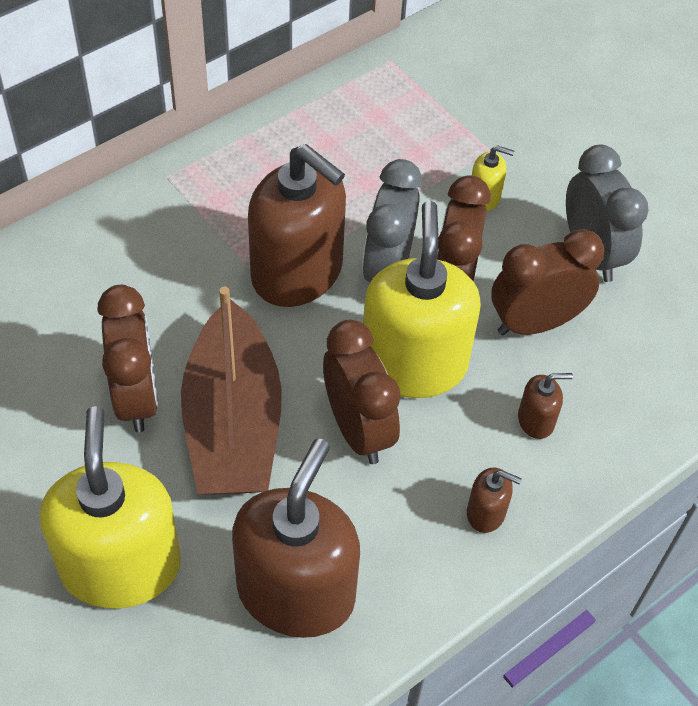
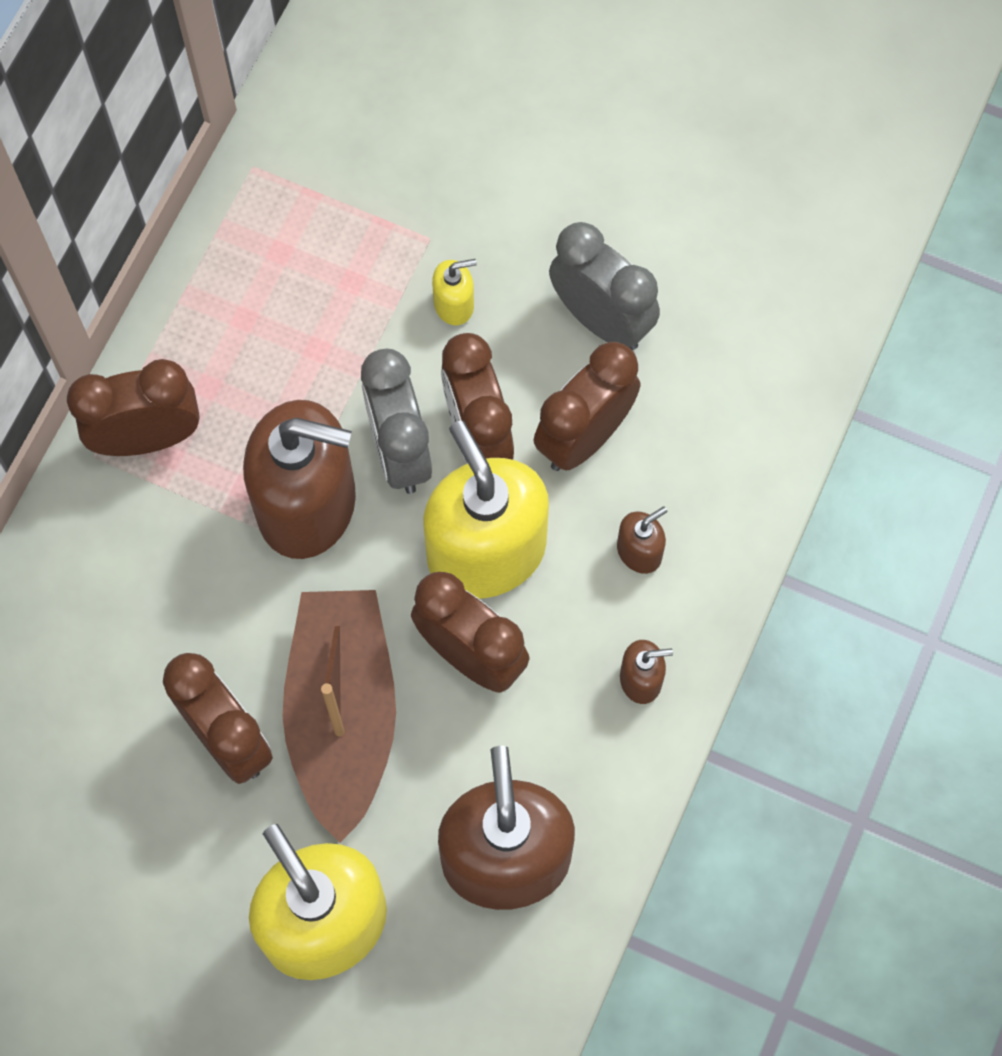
camera: 25 degrees left, 15 degrees up
(211, 182) = (147, 438): none -> brown clock
(233, 423) = (343, 715): brown boat -> brown boat turned 150 degrees counterclockwise

